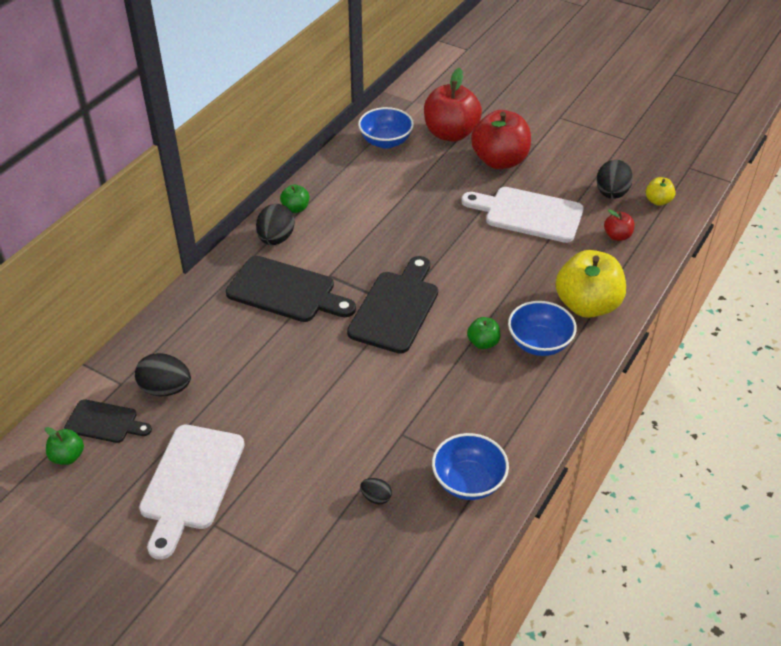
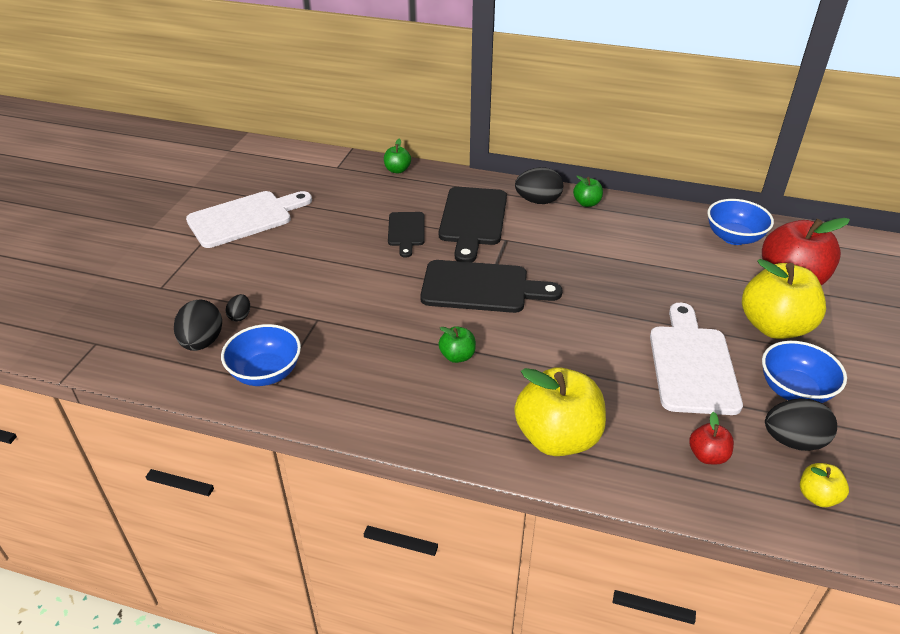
camera: 75 degrees right, 5 degrees down
(68, 456) = (262, 163): green apple -> green apple (397, 170)
(105, 422) = (297, 169): black cutting board -> black cutting board (406, 231)
(166, 389) = (337, 186): black egg -> black egg (202, 342)
(190, 482) = (245, 218): white cutting board -> white cutting board turned 150 degrees clockwise
(499, 161) = (774, 326): red apple -> yellow apple
(539, 343) = (474, 401): blue bowl -> blue bowl (794, 390)

